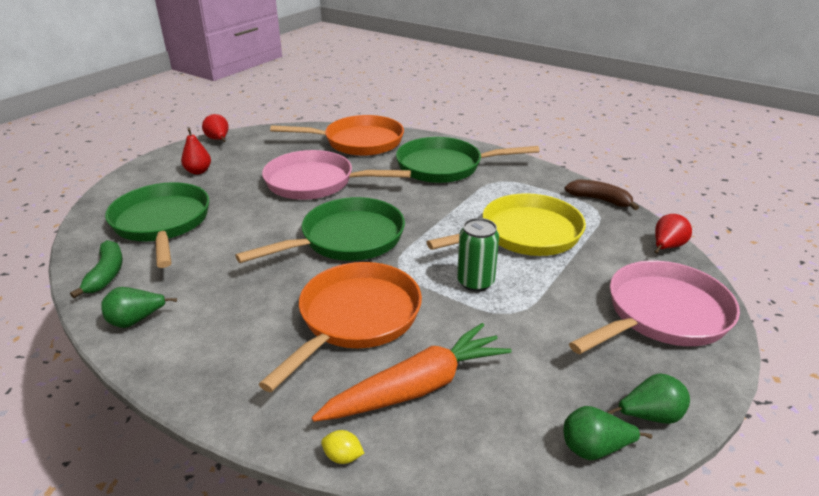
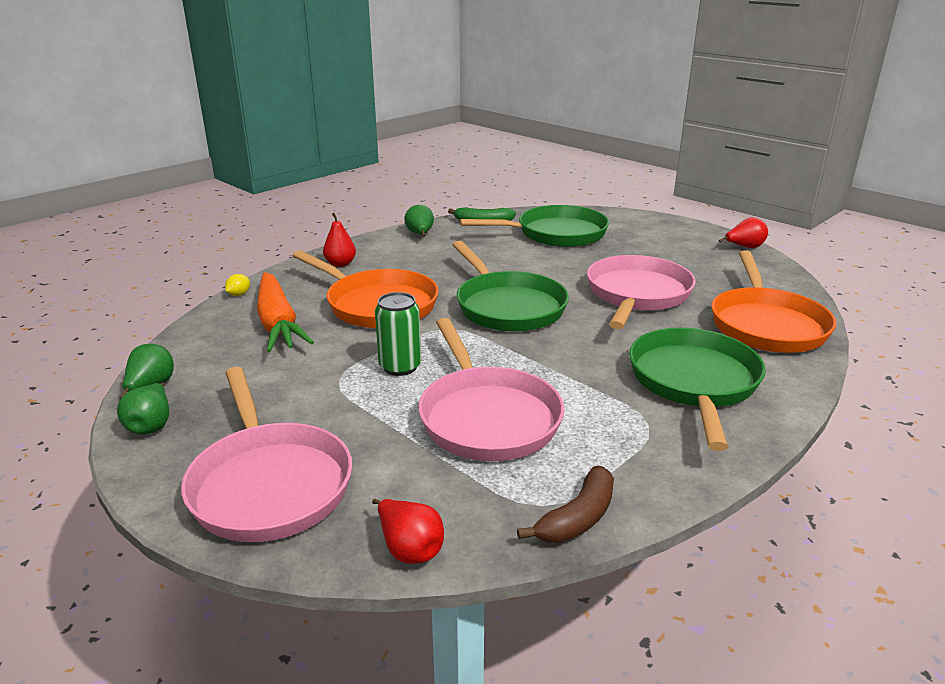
camera: 100 degrees right, 5 degrees down
(198, 171) = (660, 242): red pear -> red pear (340, 264)
(524, 234) = (486, 417): yellow pan -> pink pan

